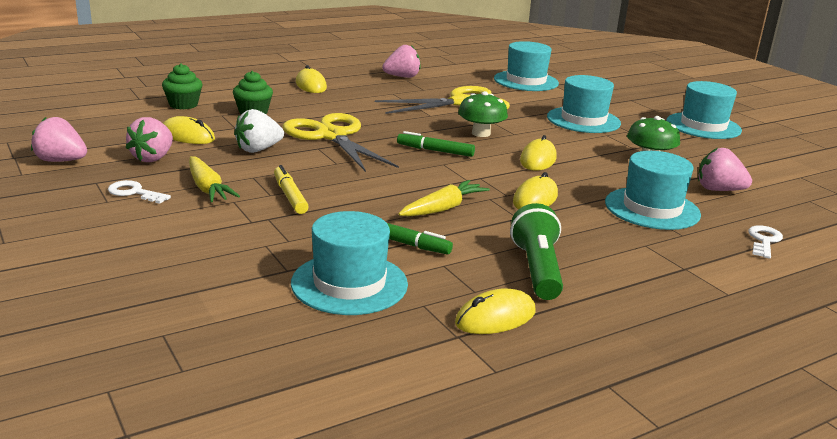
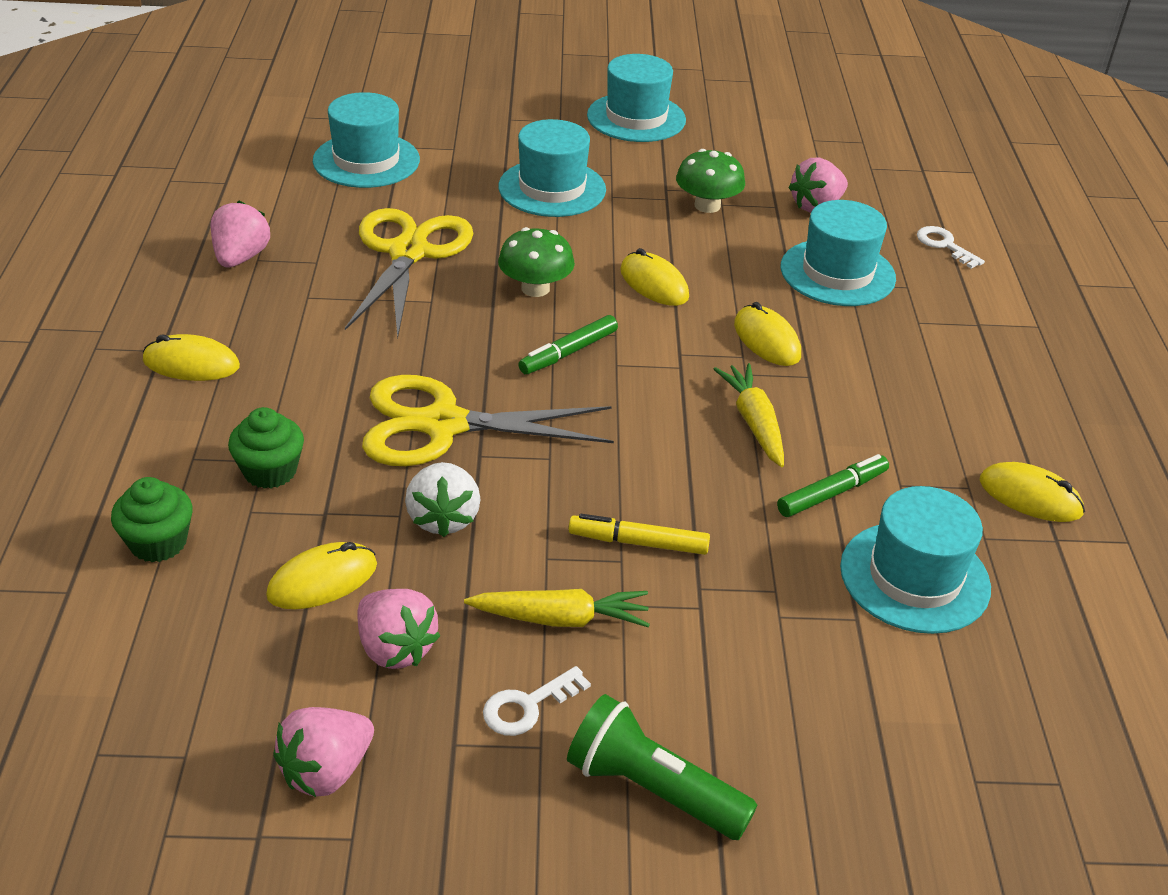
camera: 60 degrees left, 15 degrees up
(495, 317) = (1030, 497): yellow mouse -> yellow mouse turned 60 degrees counterclockwise
(537, 269) = (940, 421): green flashlight -> green flashlight (652, 789)

